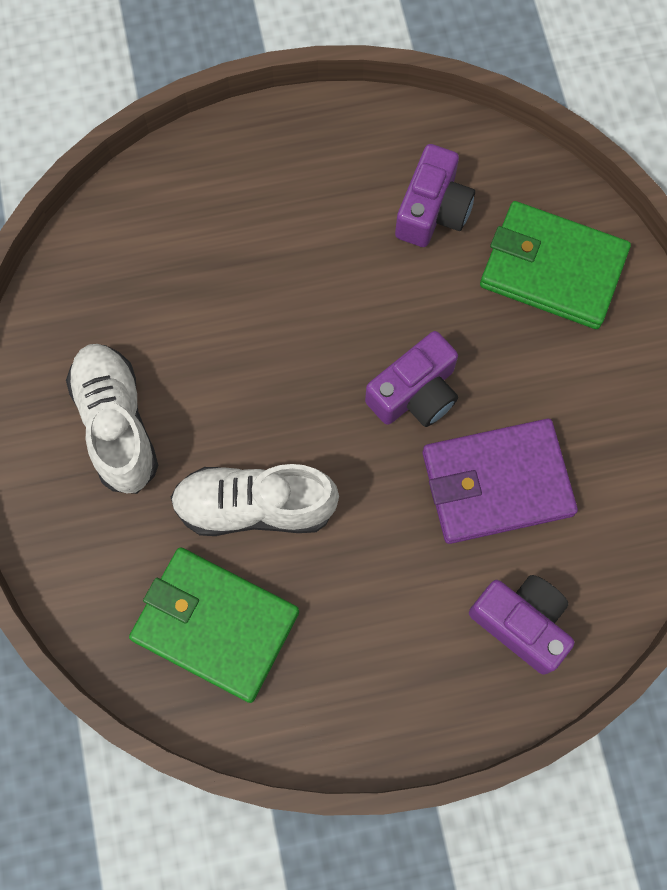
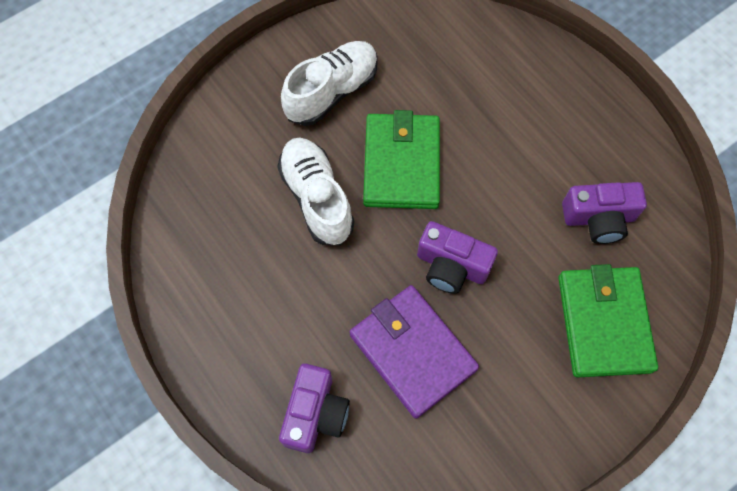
camera: 65 degrees right, 5 degrees down
(215, 625) = (225, 210): green wallet -> green wallet (401, 164)

